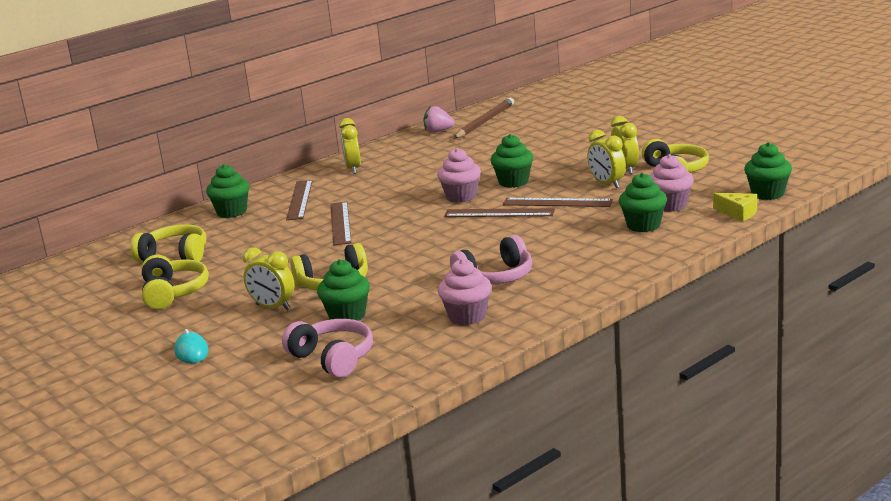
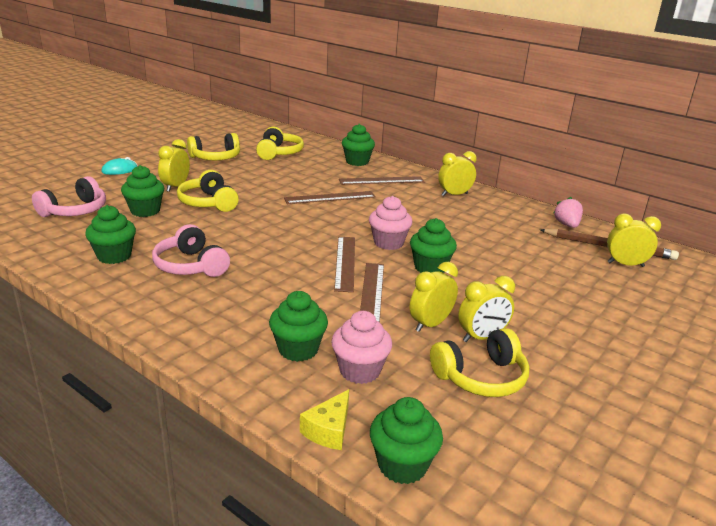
camera: 75 degrees right, 5 degrees up
(467, 316) = (114, 256): pink cupcake -> green cupcake
(517, 120) = (625, 264): none -> yellow clock

